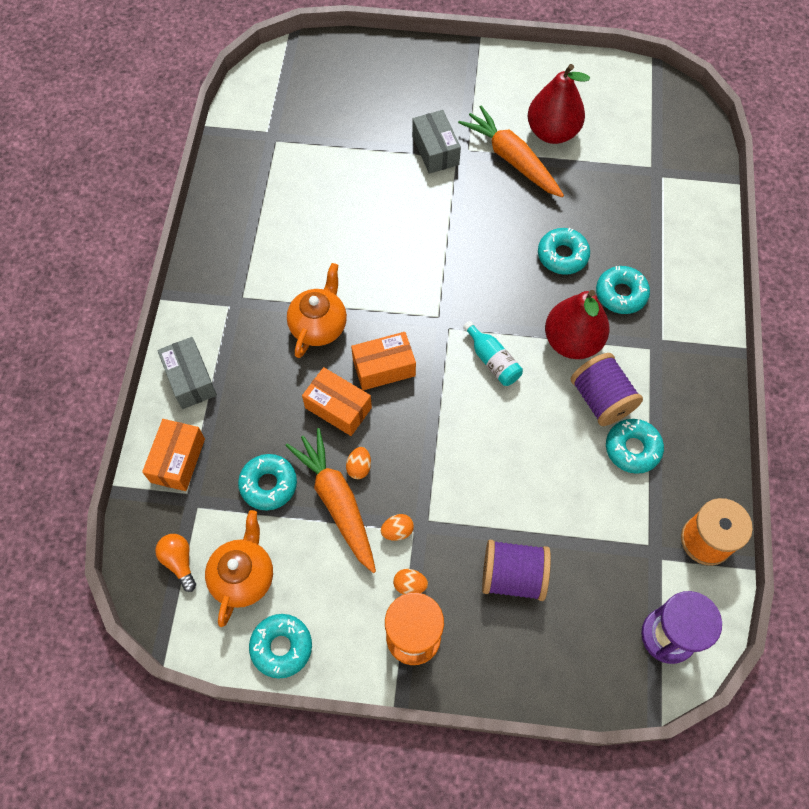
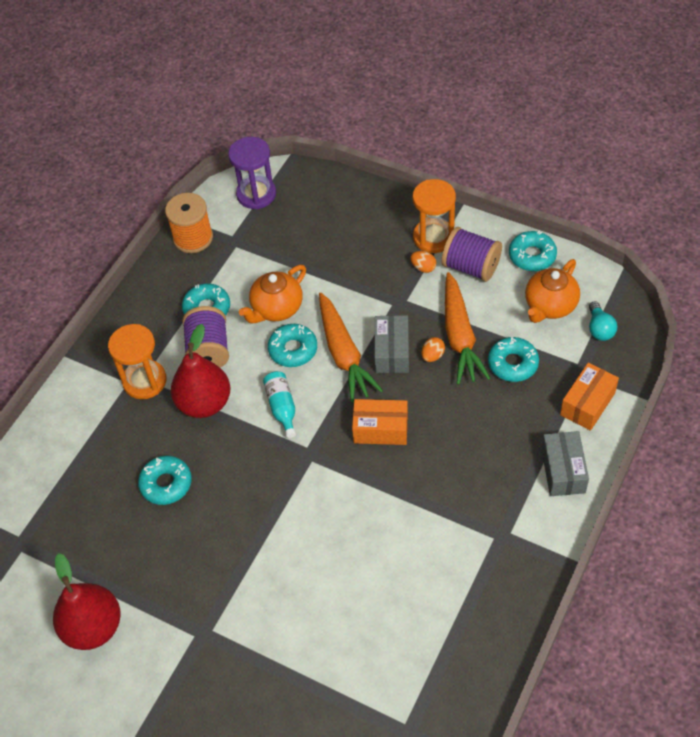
camera: 155 degrees left, 10 degrees down
(179, 562) = (599, 328): orange light bulb -> turquoise light bulb
(319, 325) = (426, 485): orange teapot -> orange teapot (276, 308)
(338, 408) = (434, 407): orange box -> none
(397, 531) = (419, 303): orange egg -> none
(435, 150) = (230, 647): grey box -> grey box (392, 352)
(512, 159) = (155, 607): orange carrot -> orange carrot (344, 353)
(512, 576) = (345, 253): purple spool -> purple spool (471, 267)
(621, 294) = (136, 431): turquoise donut -> turquoise donut (293, 350)
(646, 346) = (144, 381): none -> orange hourglass

